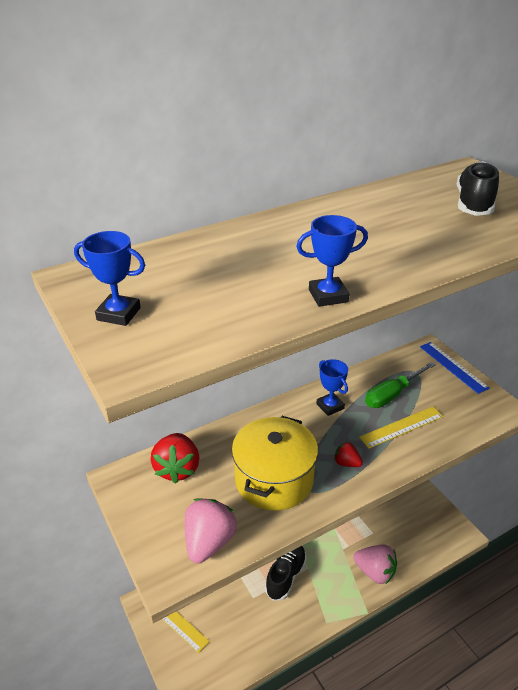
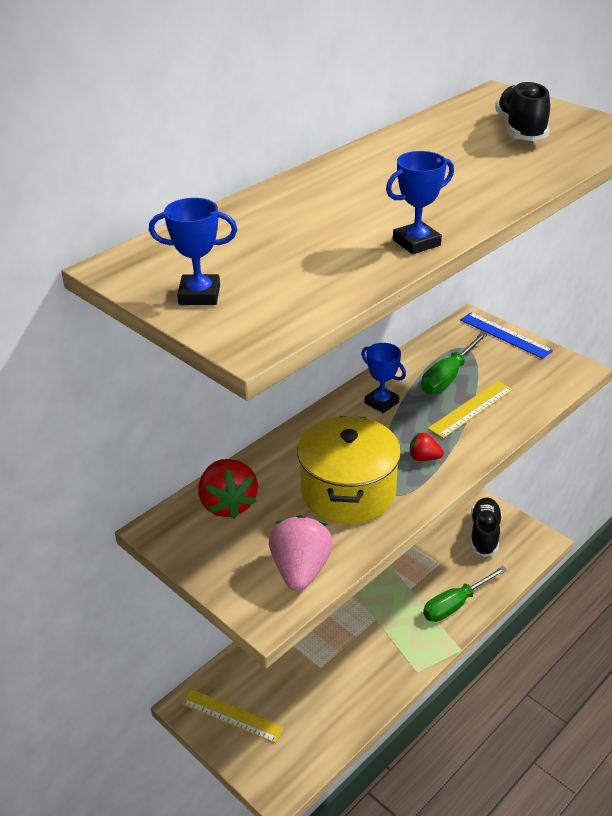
camera: 15 degrees left, 0 degrees up
(285, 576) = (351, 634): black shoe -> black shoe (484, 534)
(375, 572) = (455, 604): pink strawberry -> green screwdriver

